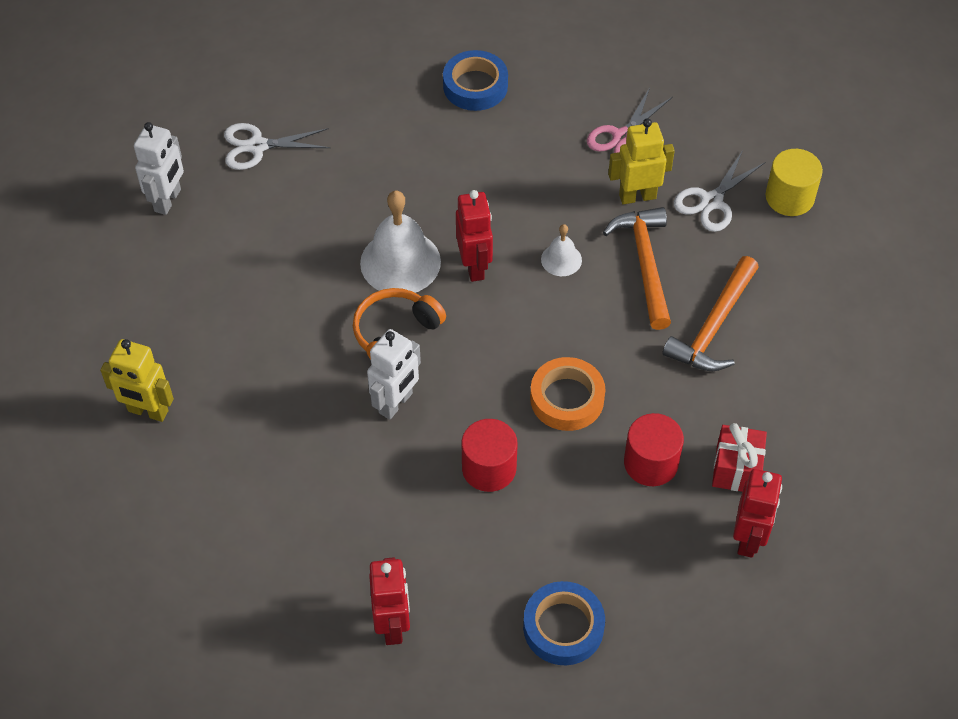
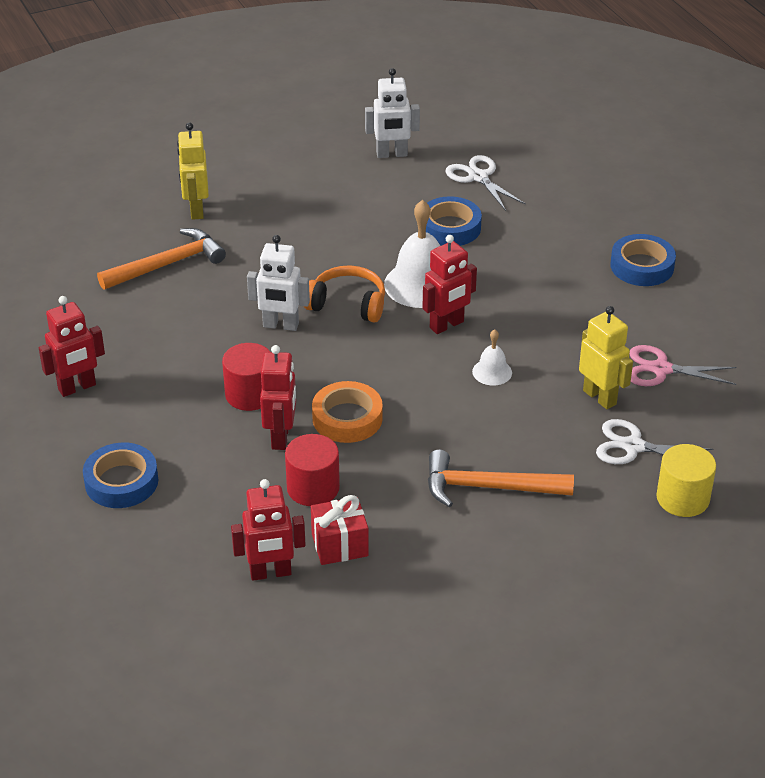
camera: 65 degrees right, 15 degrees down
(325, 202) = (450, 227): none -> blue tape
(566, 464) = (281, 437): none -> red robot
(645, 264) = (526, 424): orange hammer -> orange hammer (168, 264)

